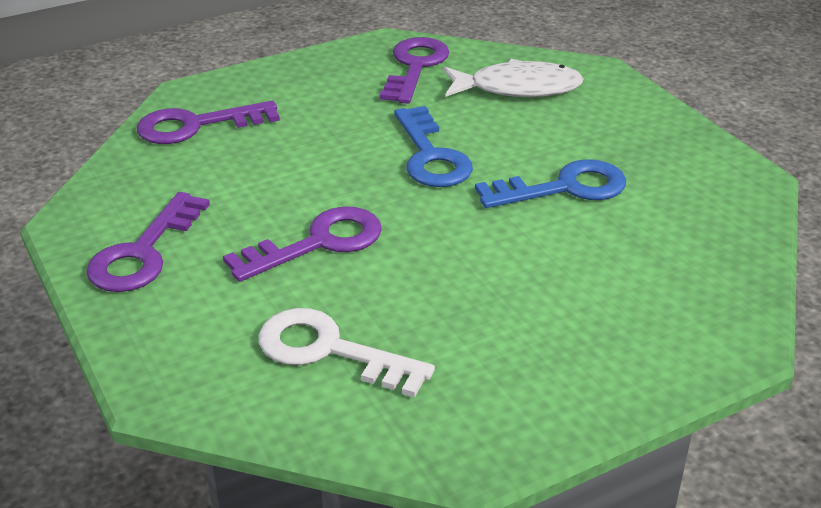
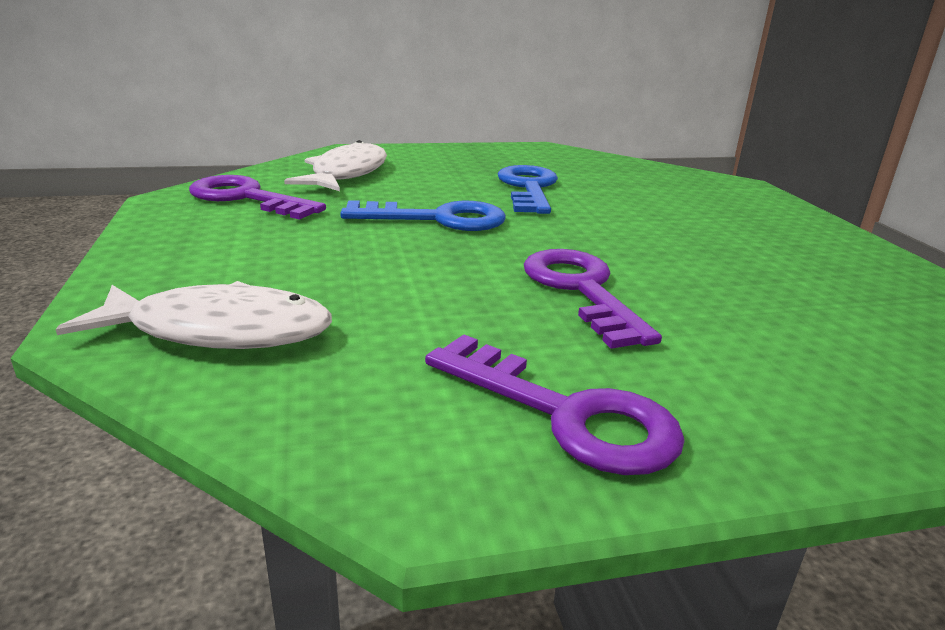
camera: 75 degrees left, 10 degrees down
(196, 125) = (219, 331): purple key -> white fish
(330, 351) = (787, 311): white key -> none

